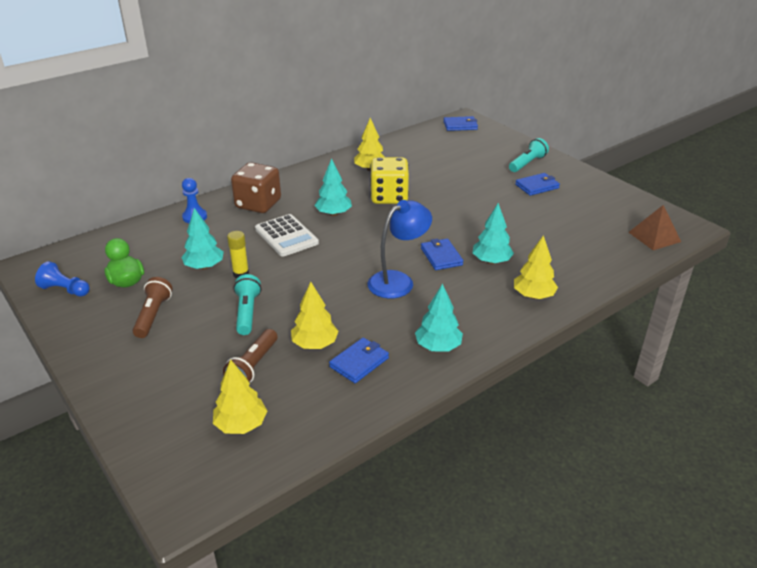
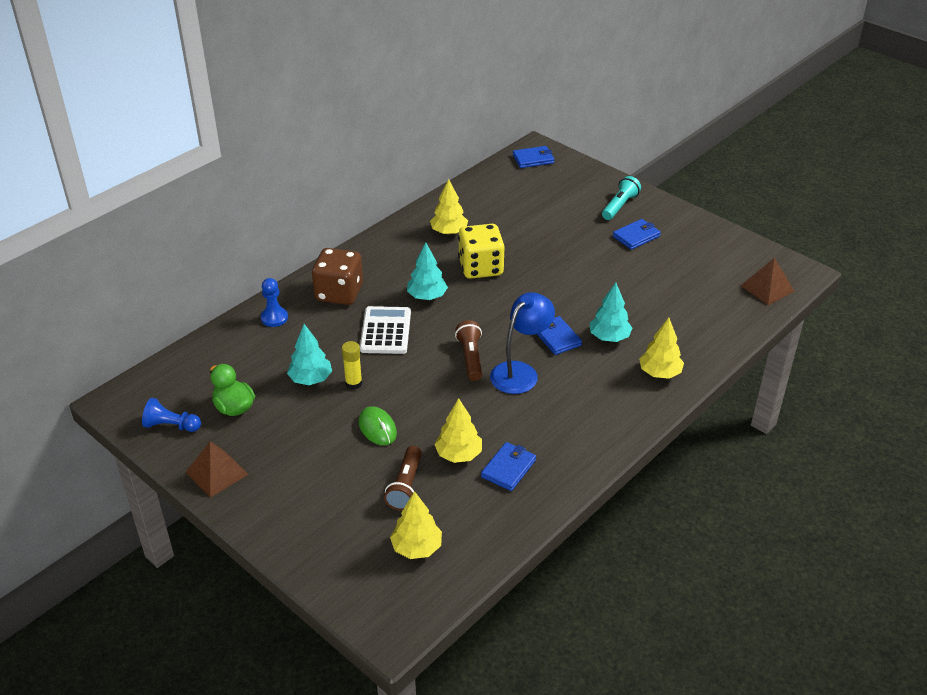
camera: 10 degrees left, 5 degrees up
(84, 333) = (217, 473): none -> brown pyramid
(153, 315) = (280, 443): brown flashlight -> brown flashlight (470, 358)
(247, 312) = (377, 428): turquoise flashlight -> green mouse
(286, 236) = (385, 331): white calculator -> white calculator turned 135 degrees counterclockwise
(438, 346) = (580, 441): turquoise tree -> none

